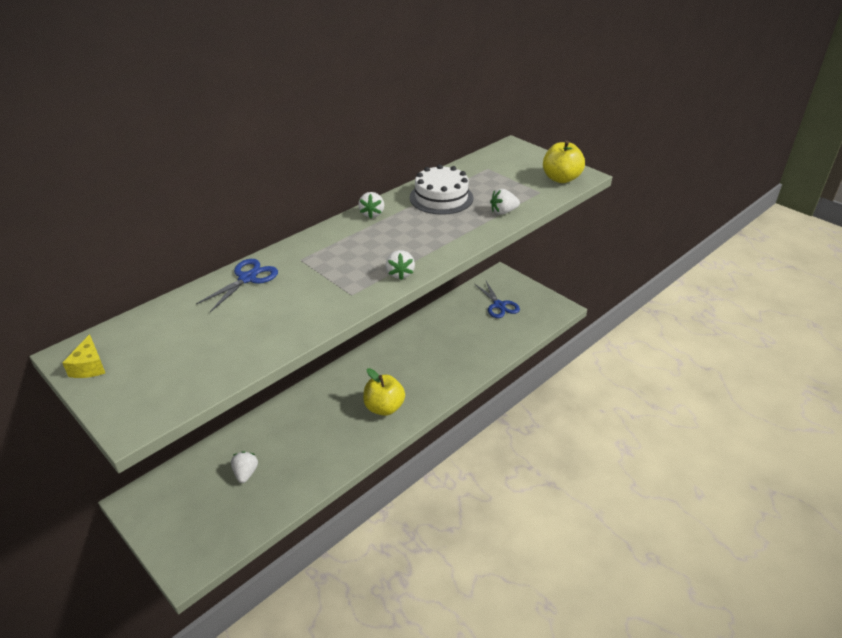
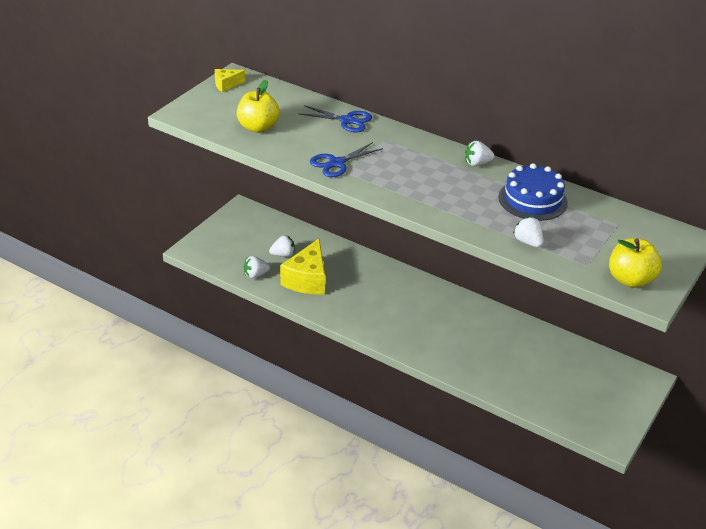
camera: 75 degrees right, 0 degrees up
(299, 458) = (307, 279): none -> yellow cheese
(384, 408) = (384, 318): yellow apple -> yellow apple (258, 127)
(400, 274) = (386, 192): white strawberry -> white strawberry (255, 275)
(441, 198) = (532, 200): white cake -> blue cake
(499, 305) = (585, 383): blue scissors -> blue scissors (336, 163)

